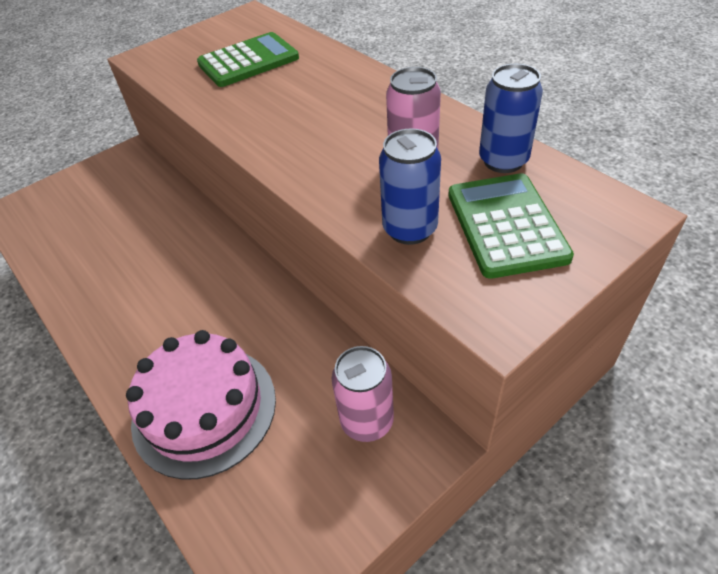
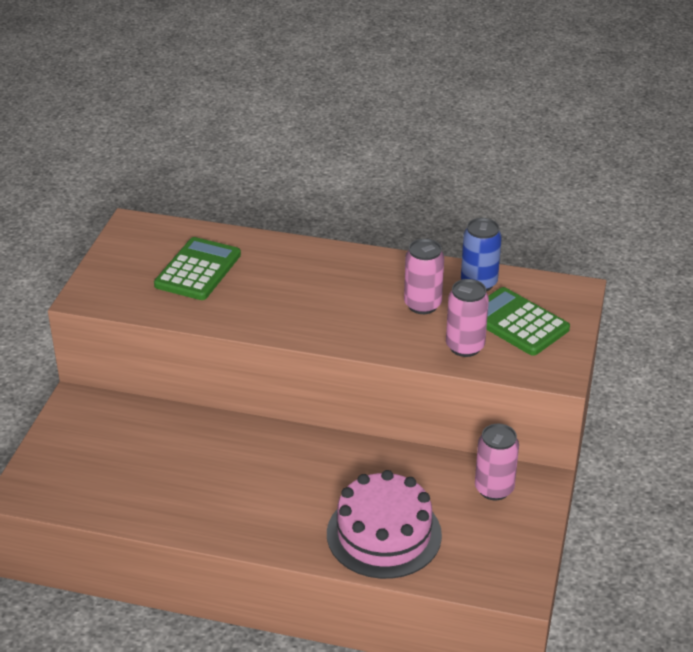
camera: 40 degrees left, 10 degrees down
(410, 229) = (465, 347): blue can -> pink can

